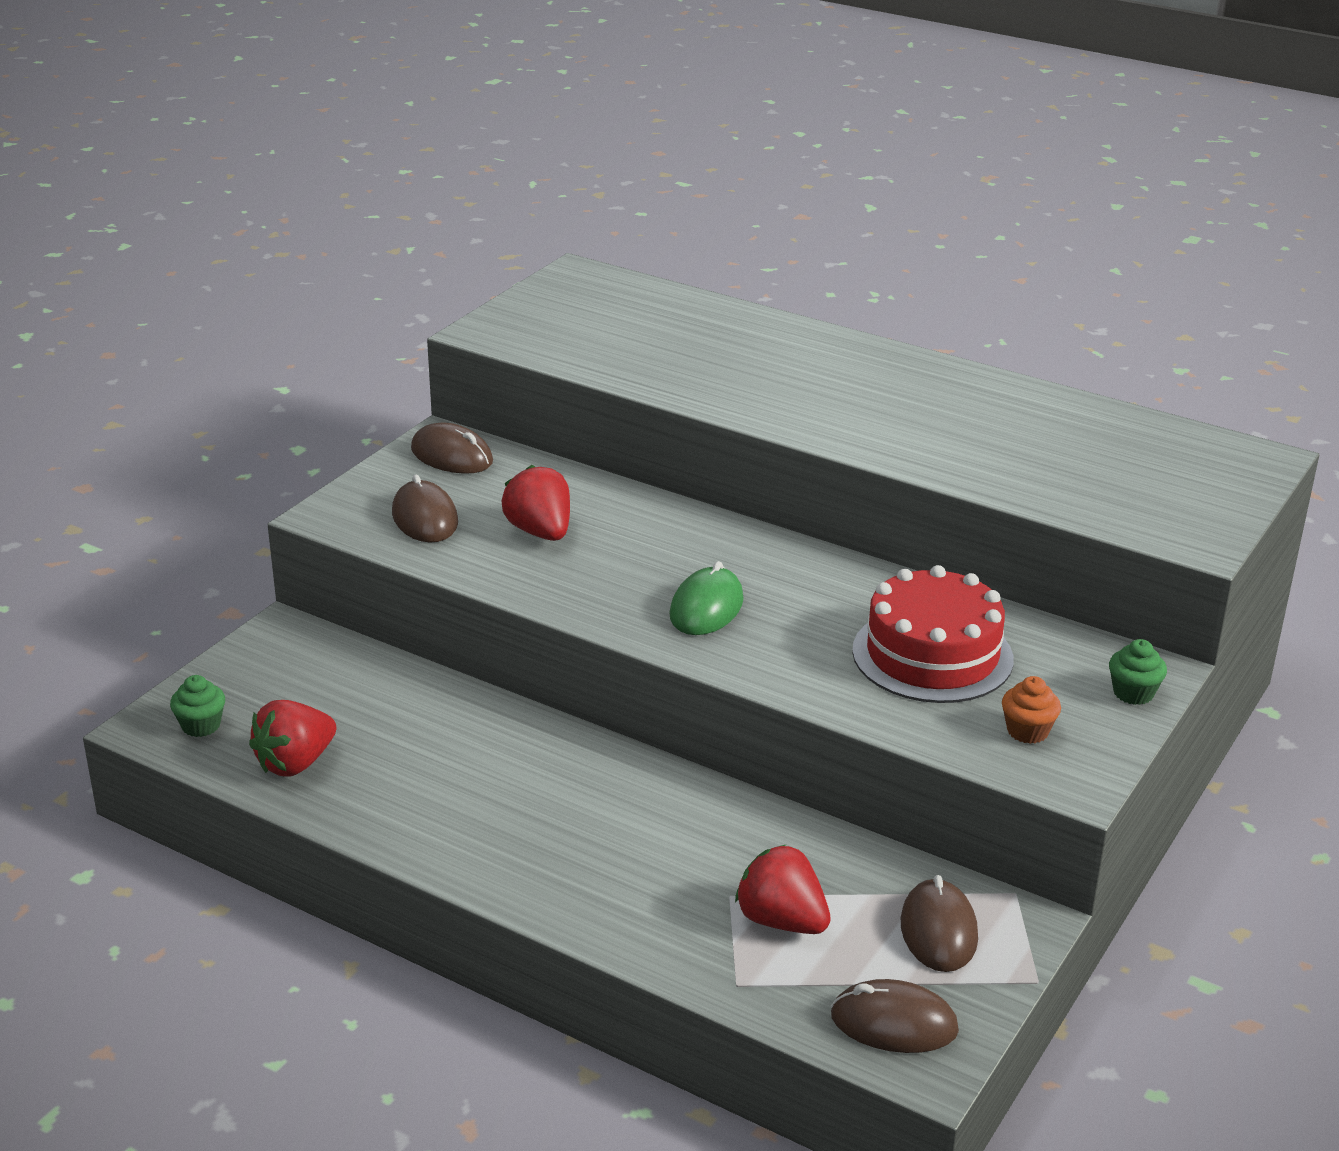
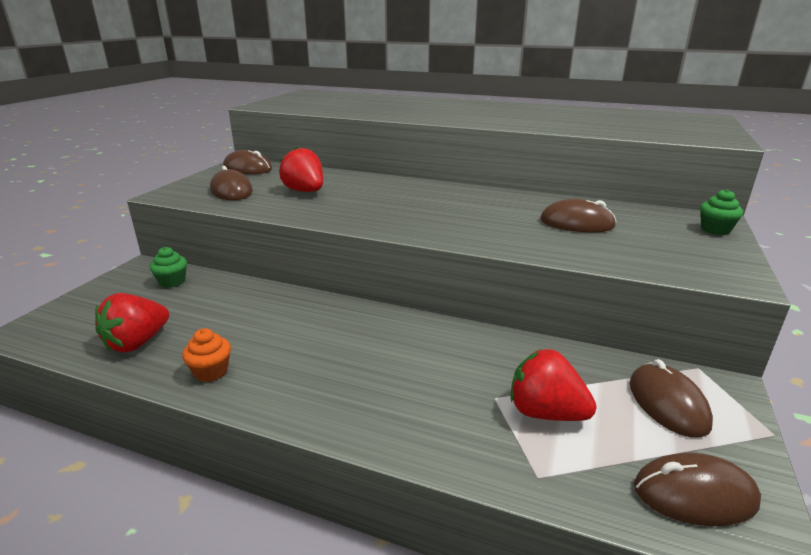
camera: 10 degrees left, 5 degrees down
(201, 725) = (68, 326): green cupcake -> green cupcake (172, 282)
(706, 607) = (421, 214): green mouse -> none
(932, 655) = (577, 223): red cake -> brown mouse
(1027, 731) = (673, 253): orange cupcake -> orange cupcake (211, 372)

